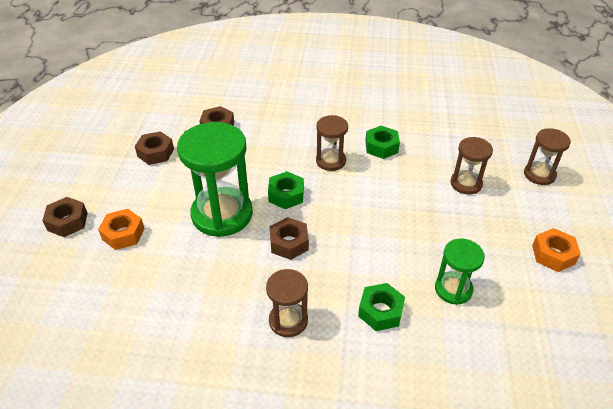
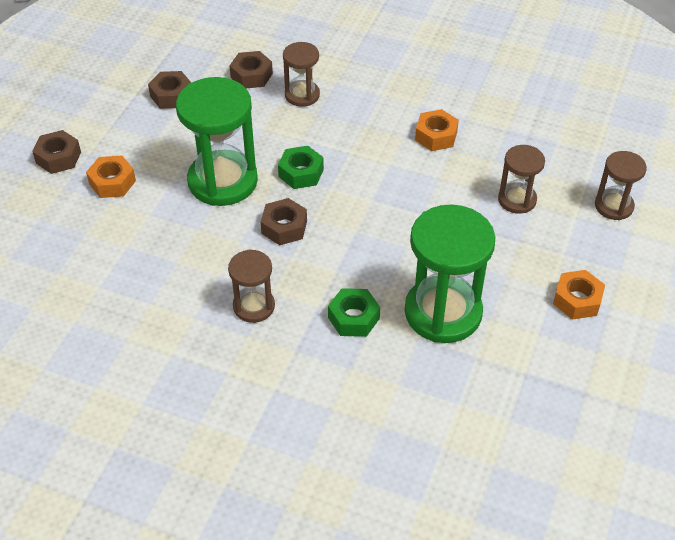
camera: 15 degrees right, 5 degrees up
(330, 161) = (368, 142): brown hourglass -> brown hourglass (302, 95)
(381, 147) = (436, 136): green nut -> orange nut
(453, 289) = (443, 312): green hourglass -> green hourglass, size x1.84

